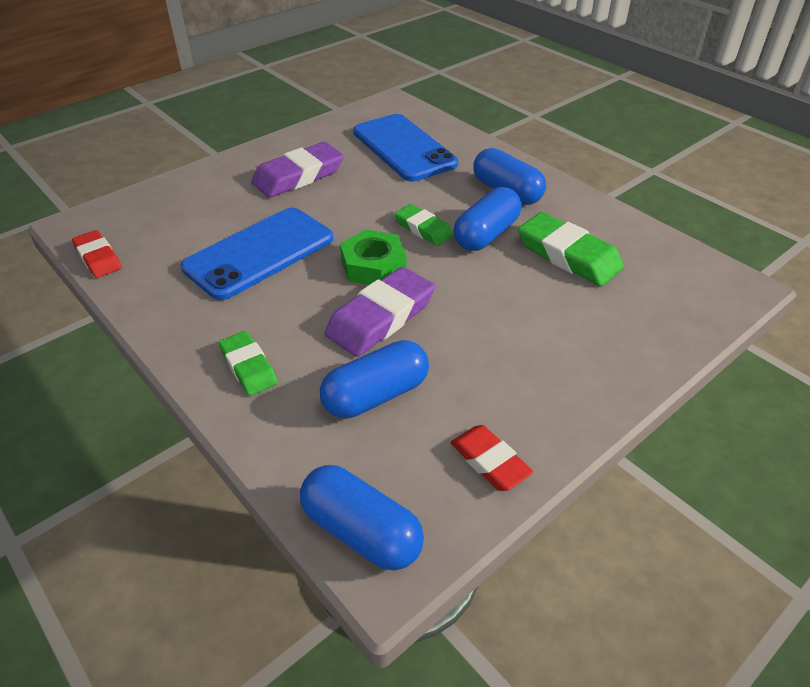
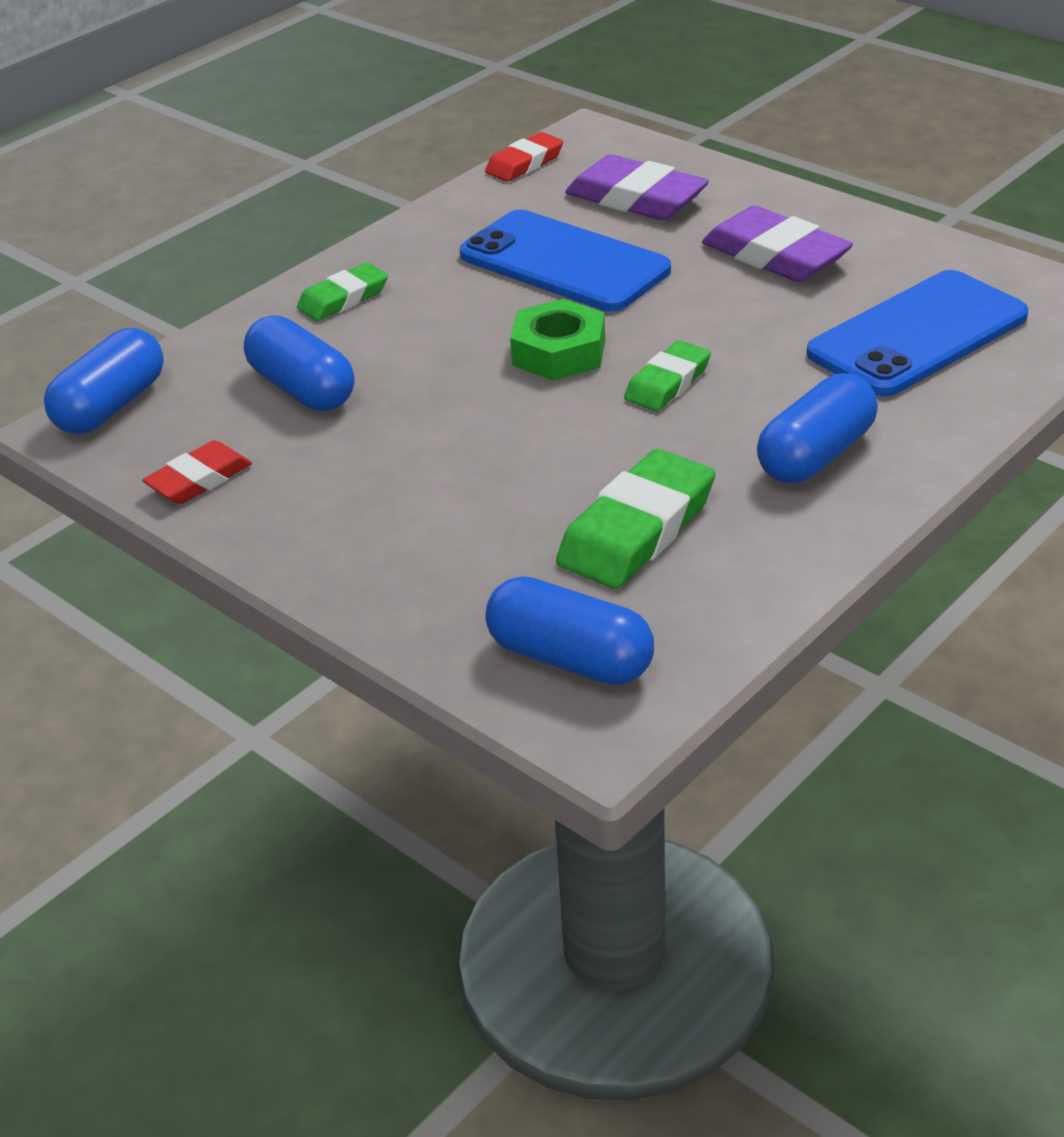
camera: 85 degrees right, 5 degrees down
(380, 317) = (446, 373): purple eraser -> purple eraser (636, 198)
(486, 234) = (671, 443): blue capsule -> blue capsule (570, 658)

